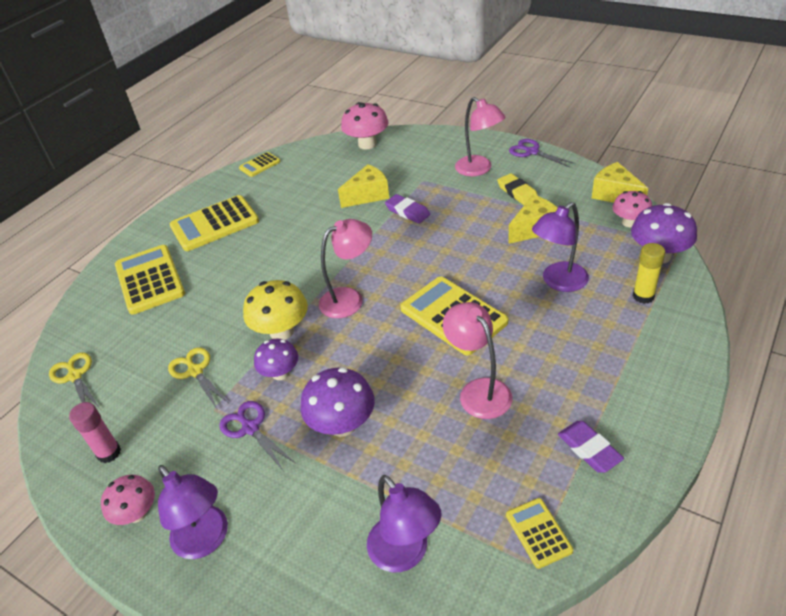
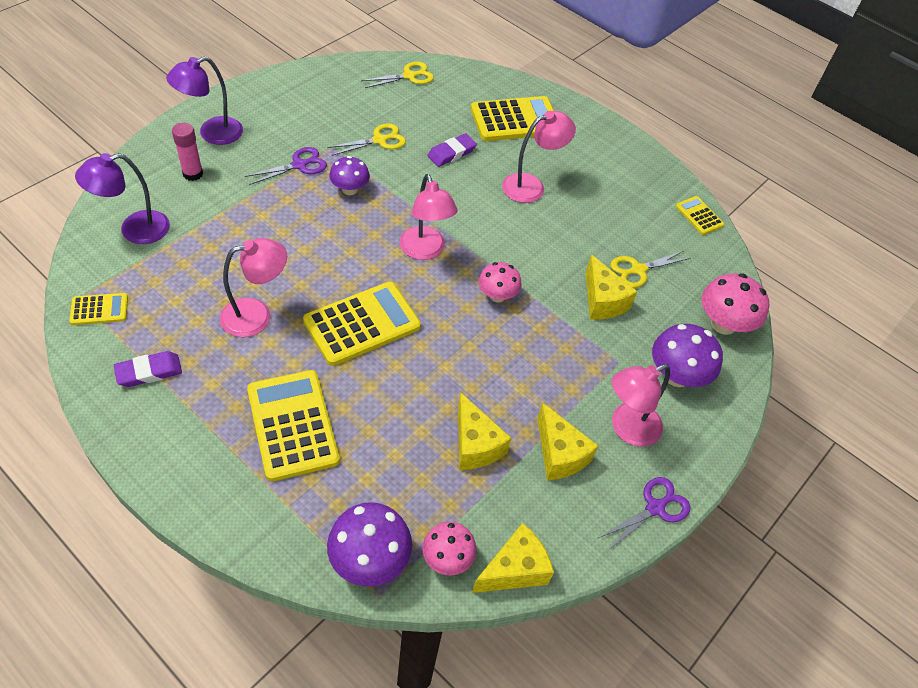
camera: 90 degrees right, 10 degrees up
(109, 453) = (318, 92): pink glue stick -> pink glue stick (193, 174)
(137, 513) = (256, 103): pink mushroom -> pink mushroom (497, 295)
(214, 224) = (590, 169): yellow calculator -> yellow calculator (292, 425)
(245, 252) = (531, 186): none -> pink lamp
(282, 331) = (402, 197): yellow mushroom -> none
(328, 184) = (638, 270): none -> yellow scissors
(342, 424) = (271, 218): purple mushroom -> purple mushroom (676, 375)
(407, 211) = (556, 330): purple eraser -> purple eraser (451, 153)
(517, 192) = (559, 454): yellow eraser -> yellow cheese
(558, 282) = (370, 433): purple lamp -> none
(643, 296) = (309, 507): yellow glue stick -> none

